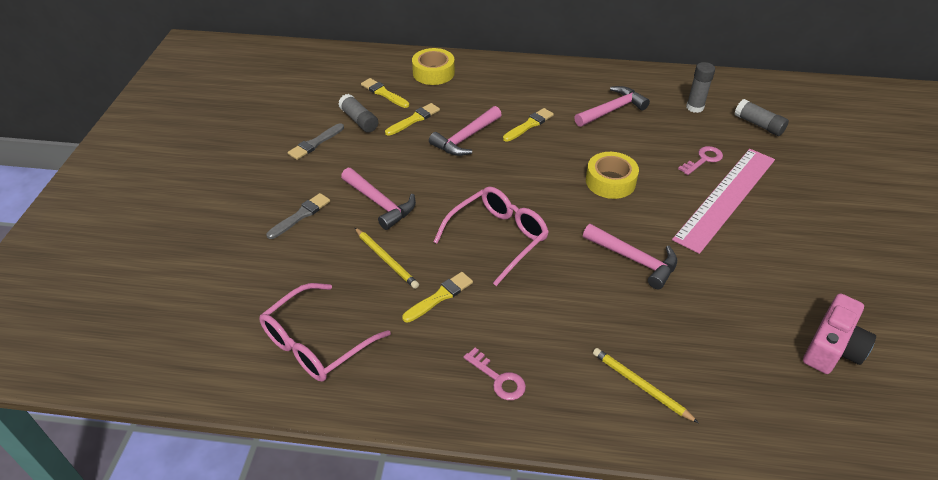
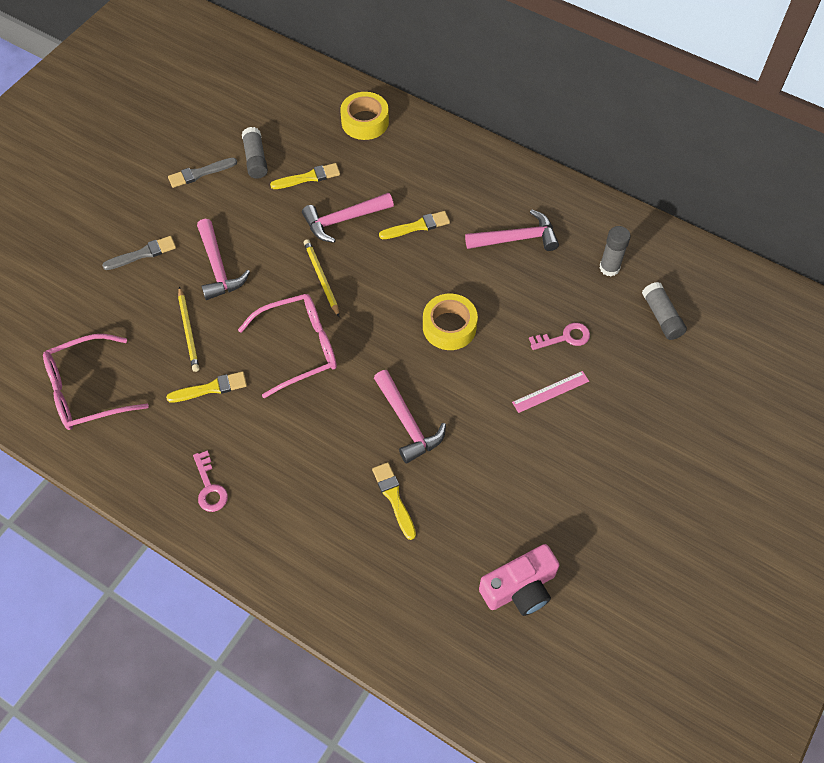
camera: 25 degrees right, 15 degrees up
(384, 93) = (299, 132): yellow brush -> yellow brush (394, 498)
(641, 386) = (321, 546): yellow pencil -> yellow pencil (321, 278)
(725, 198) = (550, 391): pink ruler -> pink ruler, size x0.43

